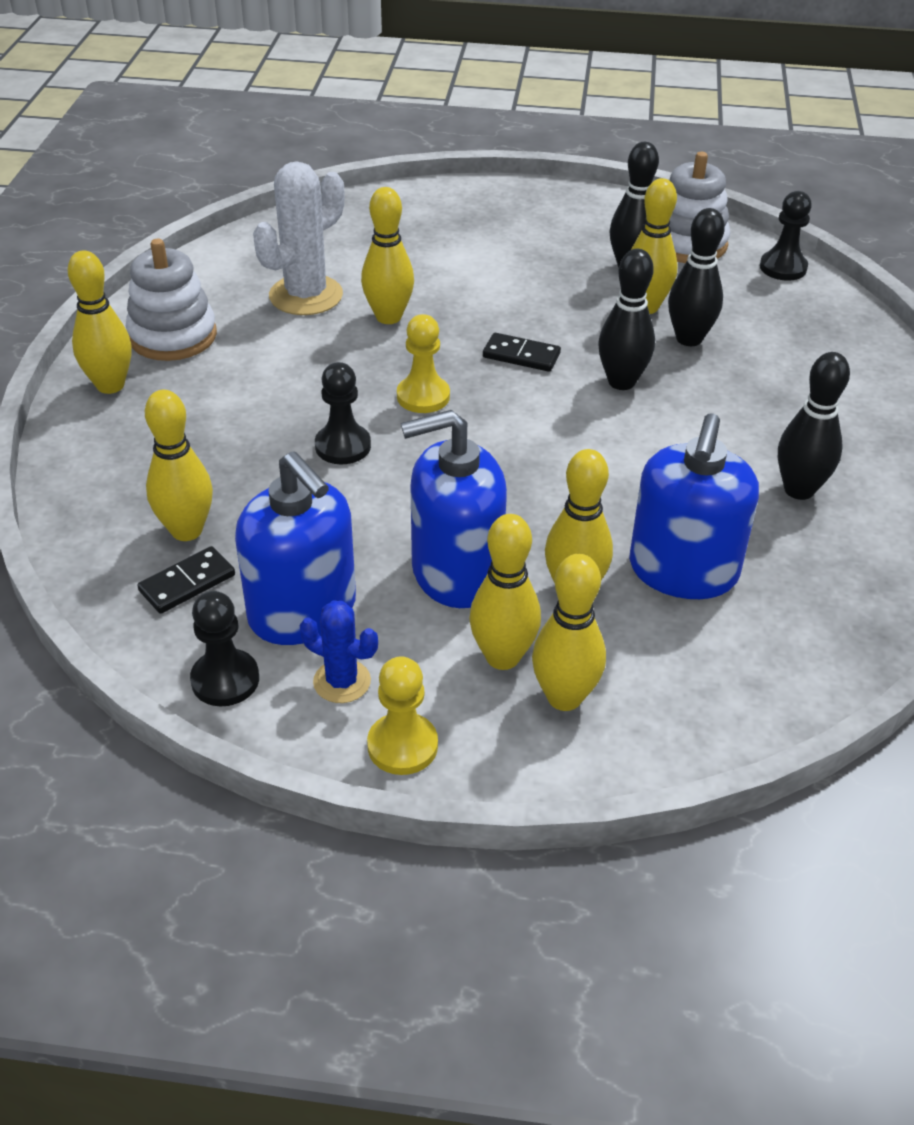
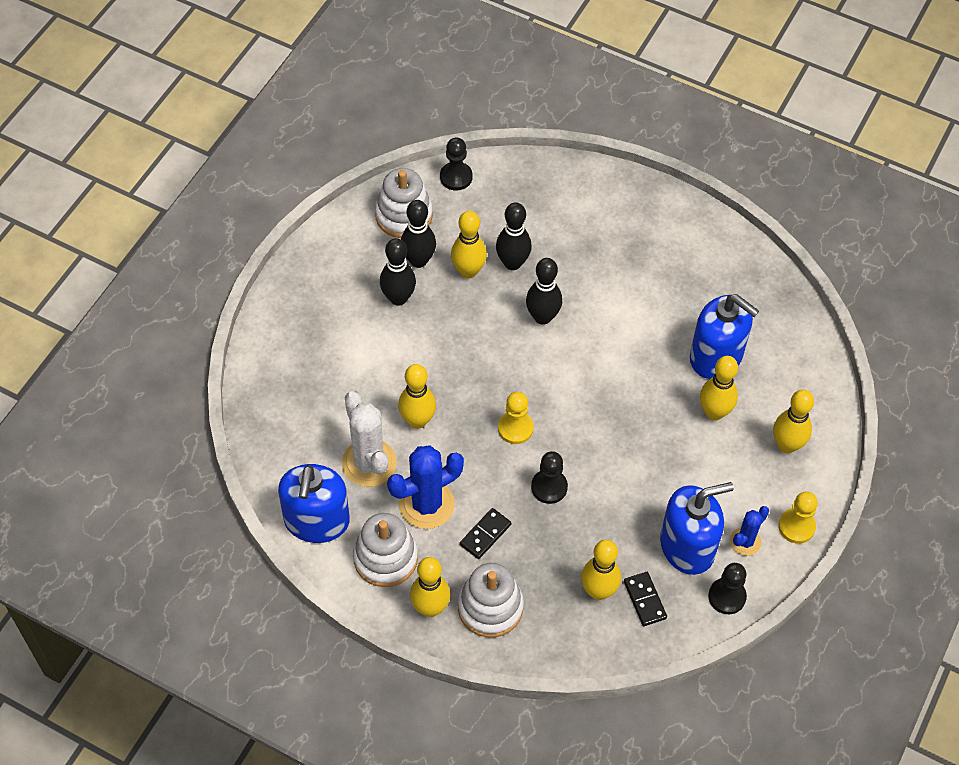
camera: 70 degrees left, 15 degrees up
(126, 434) = (490, 607): none -> white stacking toy
(266, 350) = (426, 504): none -> blue cactus
(456, 572) = (681, 463): blue soap dispenser -> blue soap dispenser (316, 521)
(502, 657) = (751, 462): yellow bowling pin -> none
(521, 355) = (493, 360): black domino -> black domino (485, 534)
(799, 490) = (672, 274): black bowling pin -> black bowling pin (398, 298)

